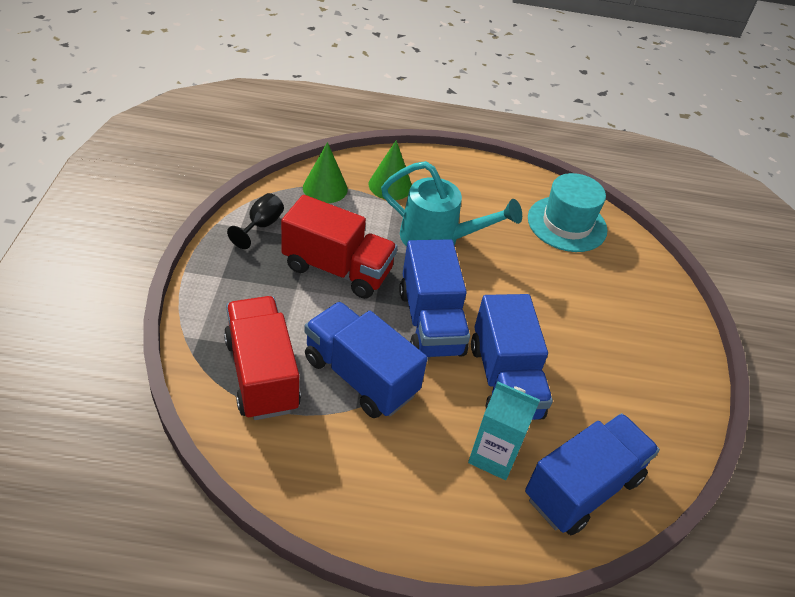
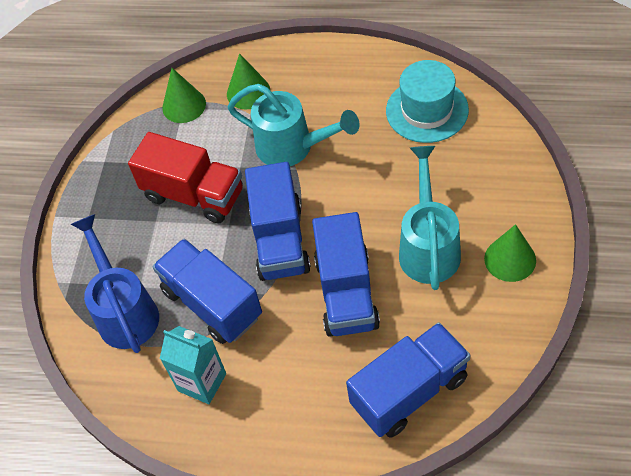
camera: 15 degrees right, 10 degrees up
(261, 226) = (123, 157): black goblet -> none
(262, 374) = (125, 311): red truck -> blue watering can
(493, 456) = (329, 368): turquoise carton -> turquoise carton (202, 382)
(584, 345) = (428, 247): none -> turquoise watering can
(667, 366) = (510, 259): none -> green cone

